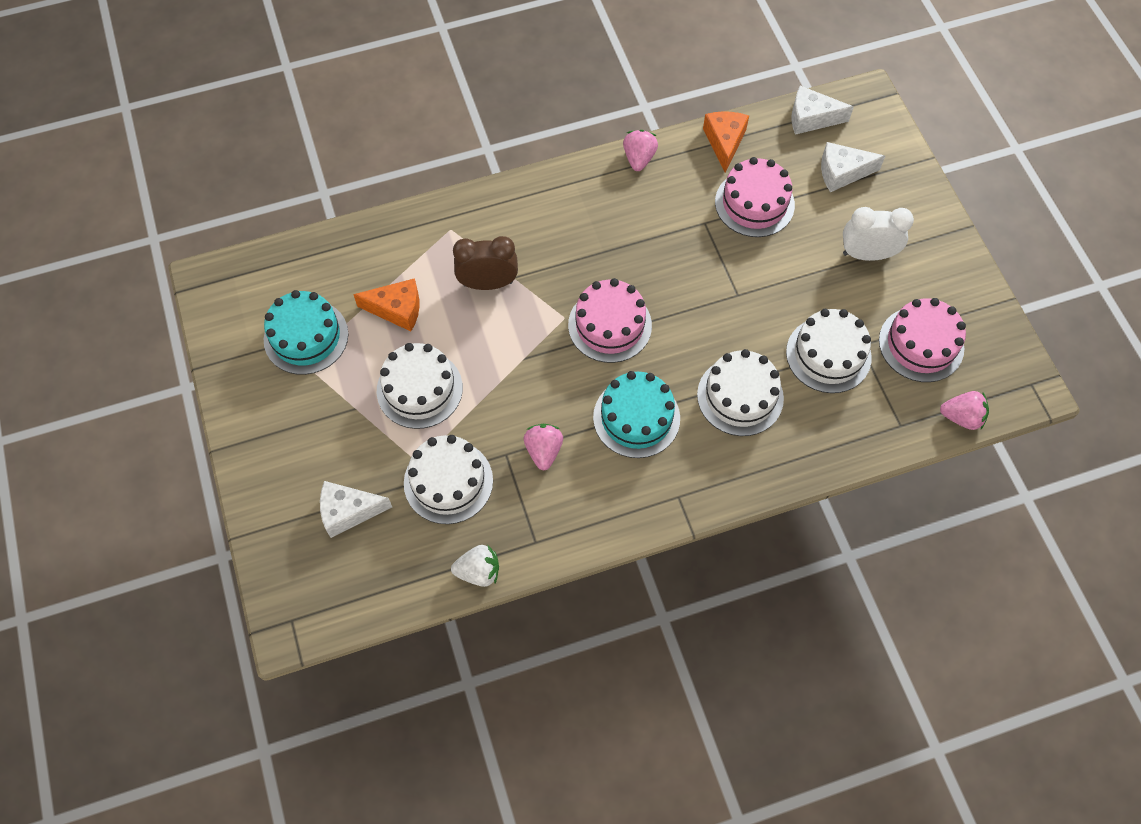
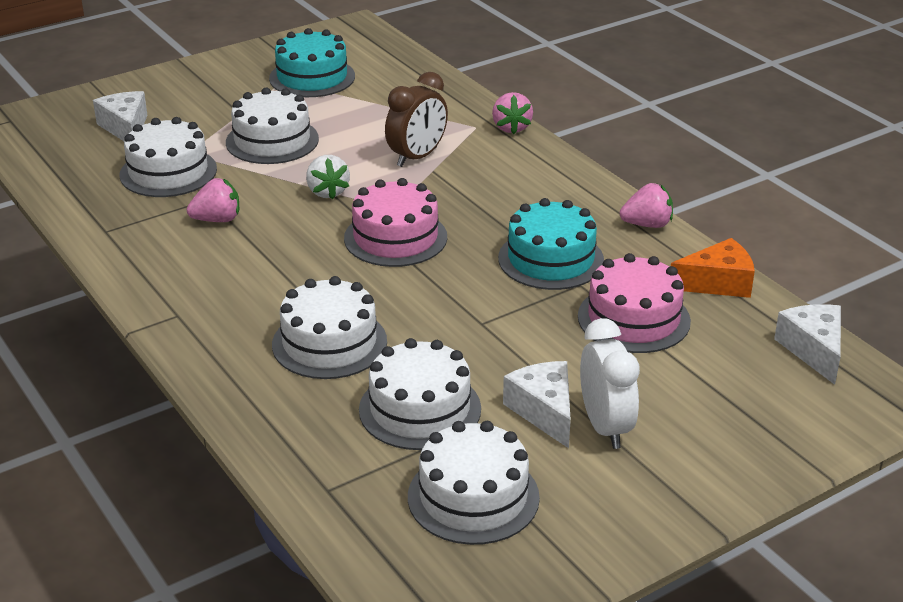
camera: 75 degrees right, 30 degrees down
(397, 309) = (362, 115): orange cheese -> none
(478, 571) = (67, 204): white strawberry -> white strawberry (327, 192)
(488, 283) = (417, 157): brown clock -> brown clock turned 60 degrees clockwise
(636, 417) = (276, 272): turquoise cake -> turquoise cake (551, 259)
(842, 173) = (736, 388): white cheese -> white cheese (544, 411)
(921, 344) = (473, 497): pink cake -> white cake
(961, 417) = (360, 552): pink strawberry -> pink strawberry (511, 128)

